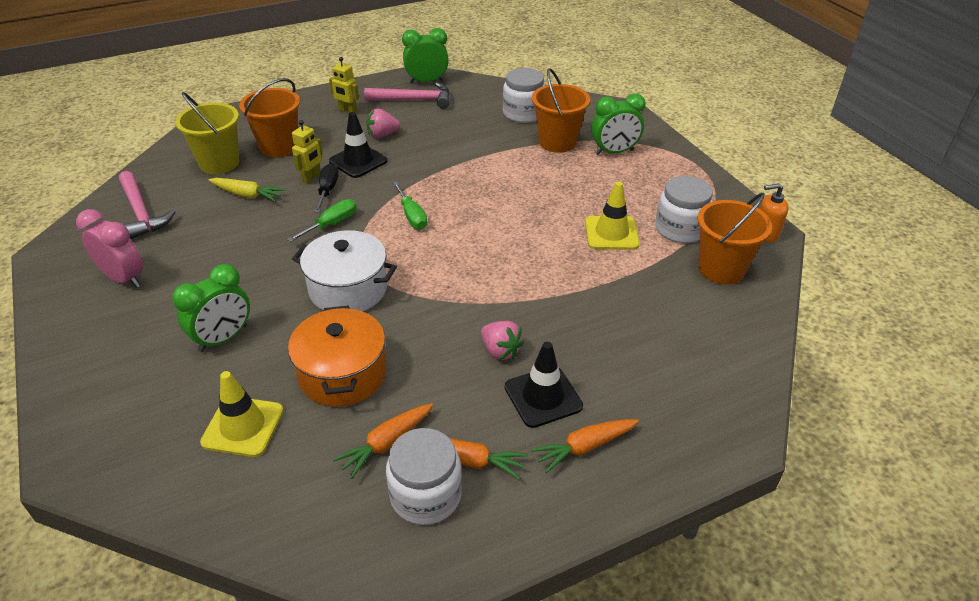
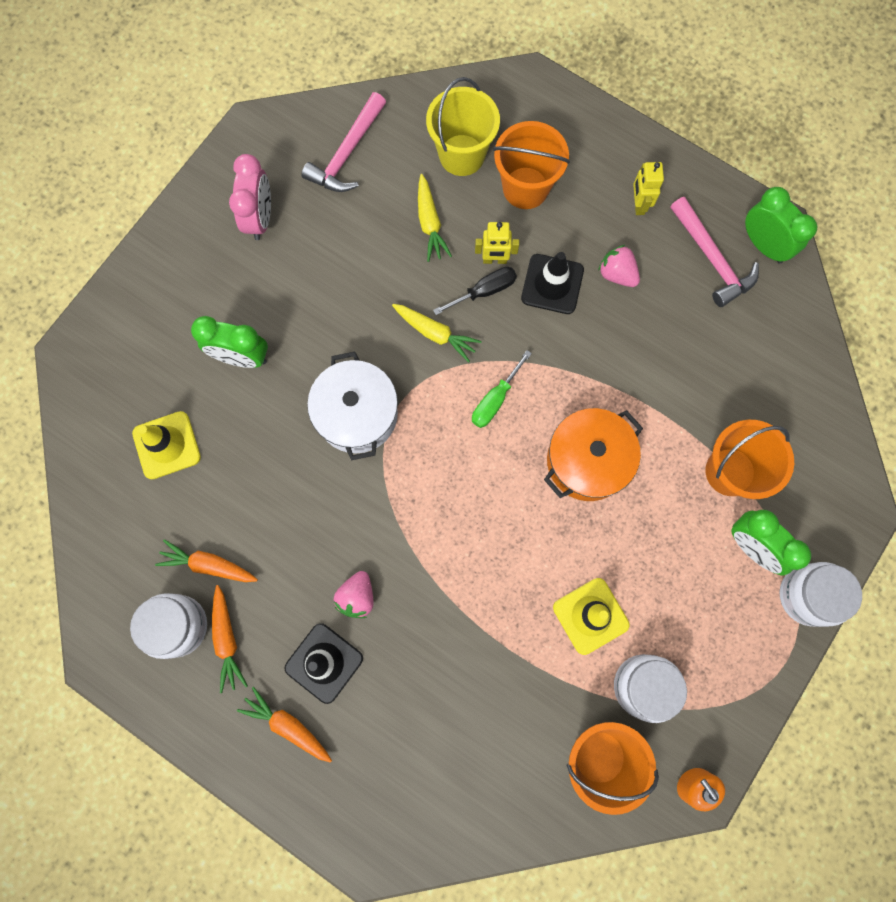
camera: 60 degrees right, 35 degrees up
(331, 224) = (435, 334): green screwdriver -> yellow carrot
(342, 374) = (258, 481): orange pot -> orange pot (587, 461)
(523, 113) = (767, 399): white jar -> white jar (807, 595)

